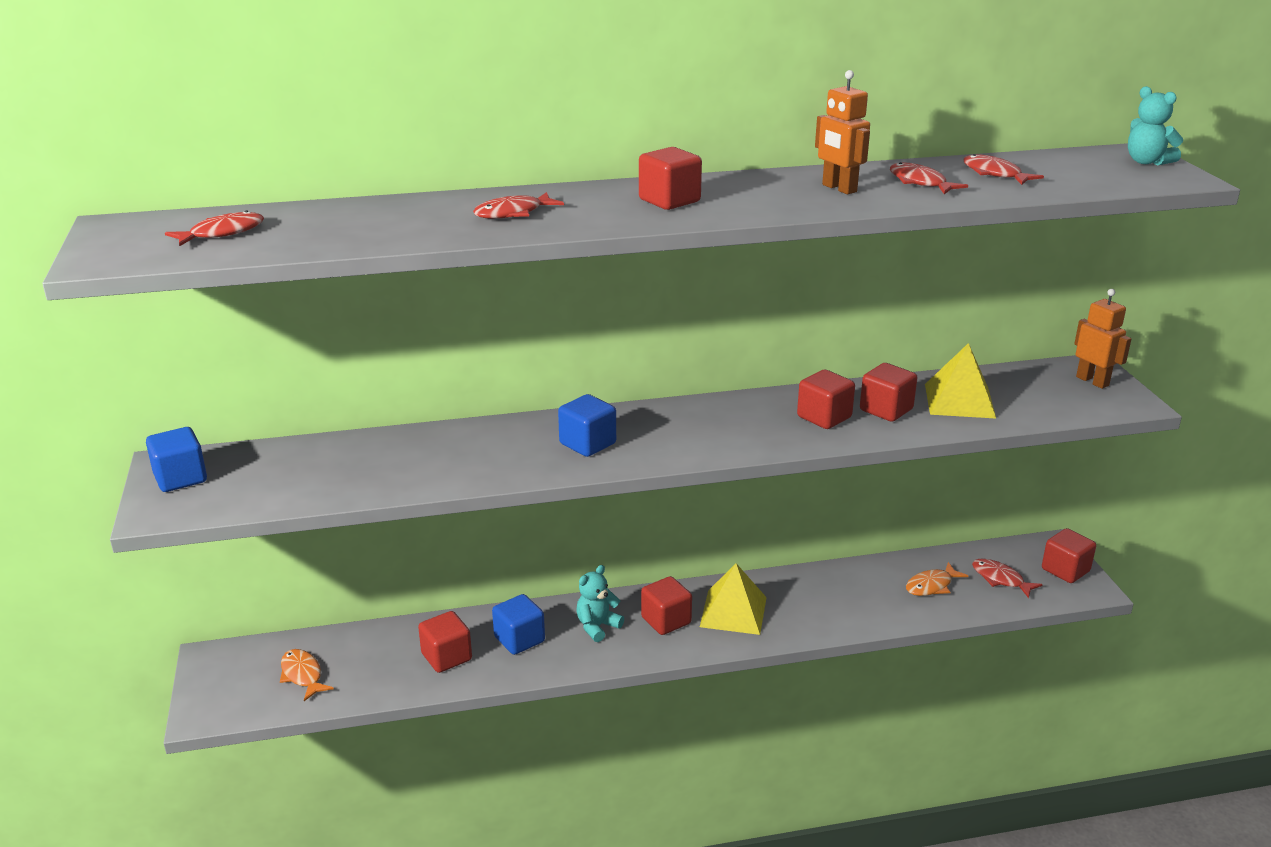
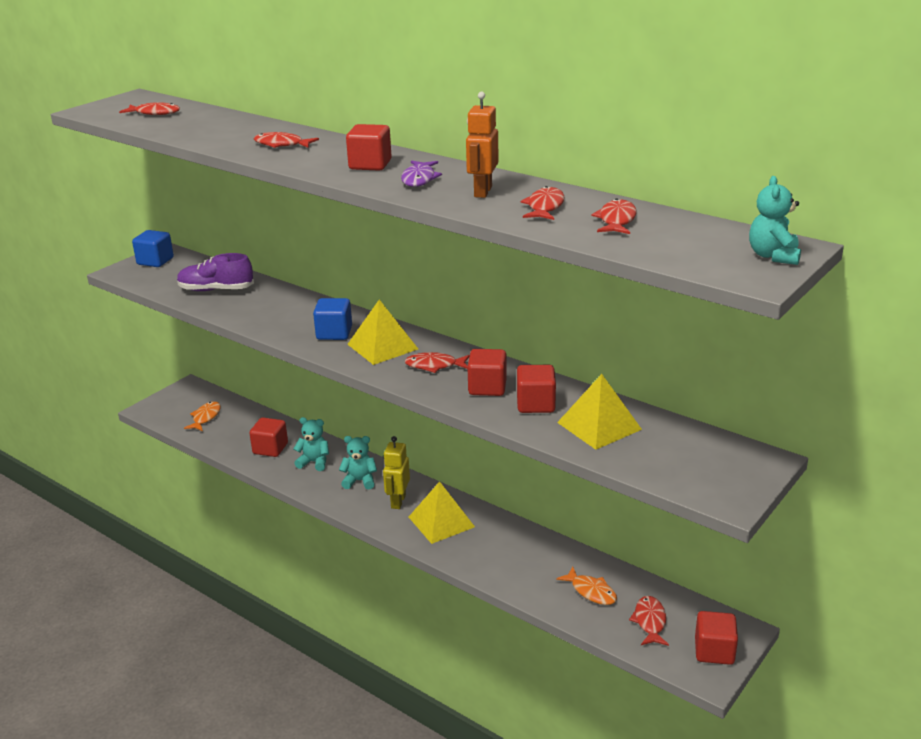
camera: 50 degrees right, 0 degrees up
(348, 469) = (216, 290): none -> purple shoe
(519, 639) = (314, 462): blue cube -> turquoise teddy bear
(661, 431) = (382, 346): none -> yellow pyramid
(666, 620) = (398, 501): red cube -> yellow robot
(743, 423) = (434, 366): none -> red fish
(755, 197) = (419, 179): none -> purple fish
(931, 586) = (591, 591): orange fish -> orange fish turned 150 degrees counterclockwise
(1092, 381) = (737, 469): orange robot -> none

